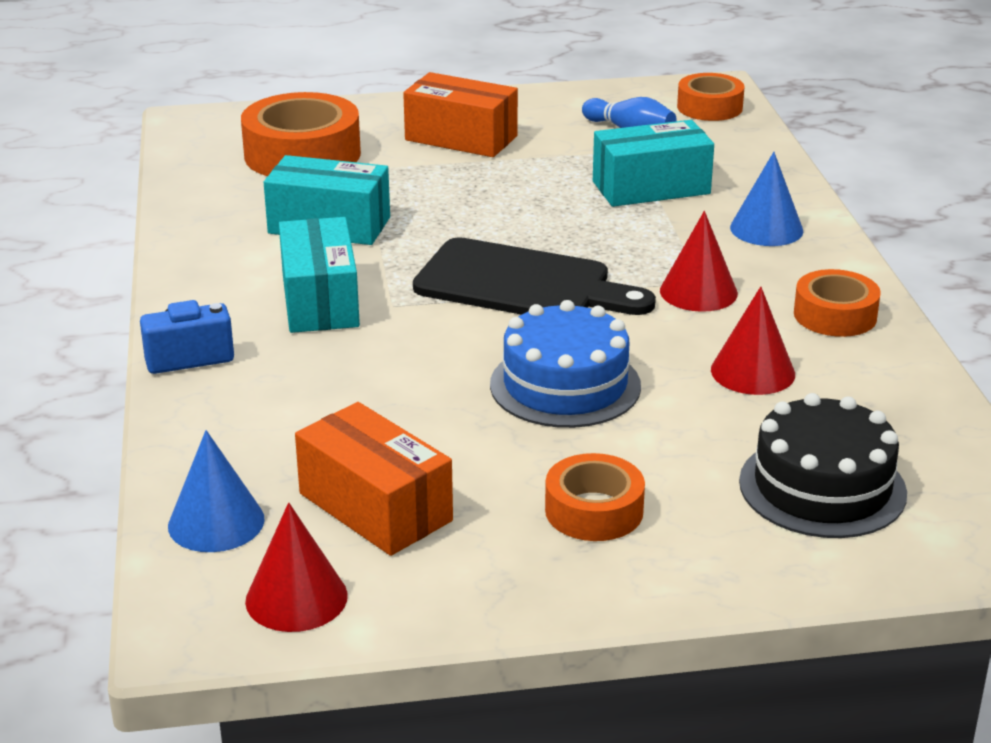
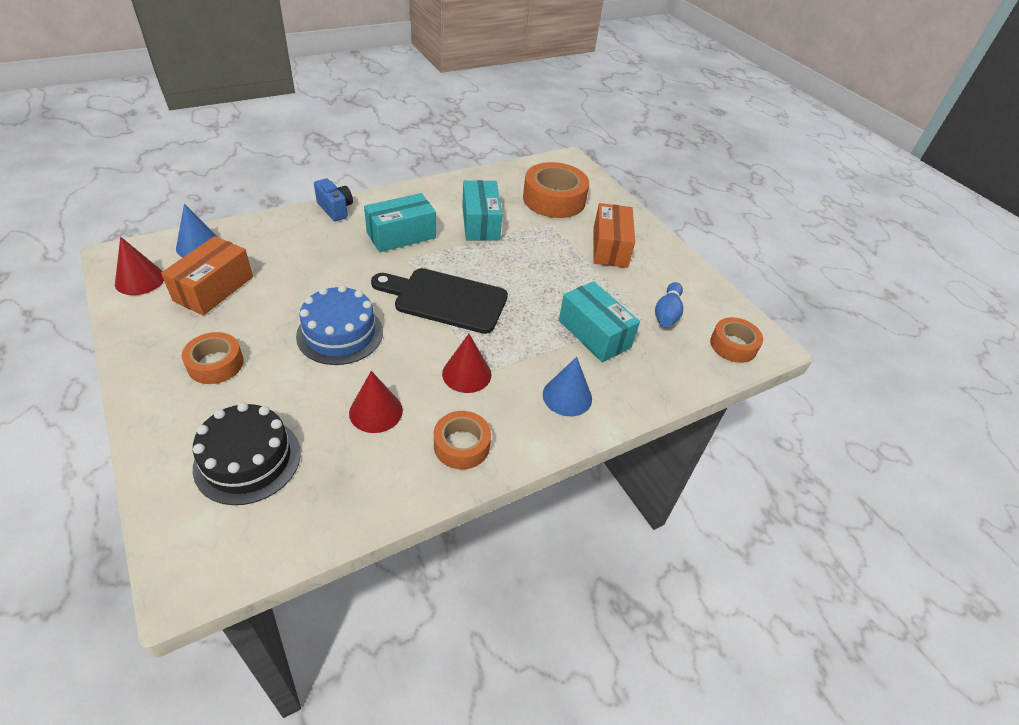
camera: 65 degrees right, 15 degrees up
(521, 284) = (445, 299): black cutting board -> black cutting board turned 105 degrees clockwise

